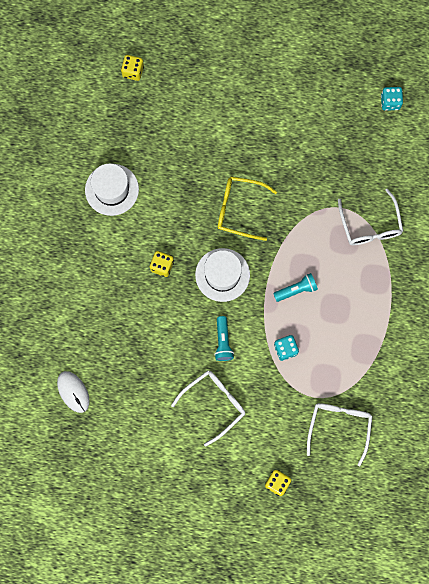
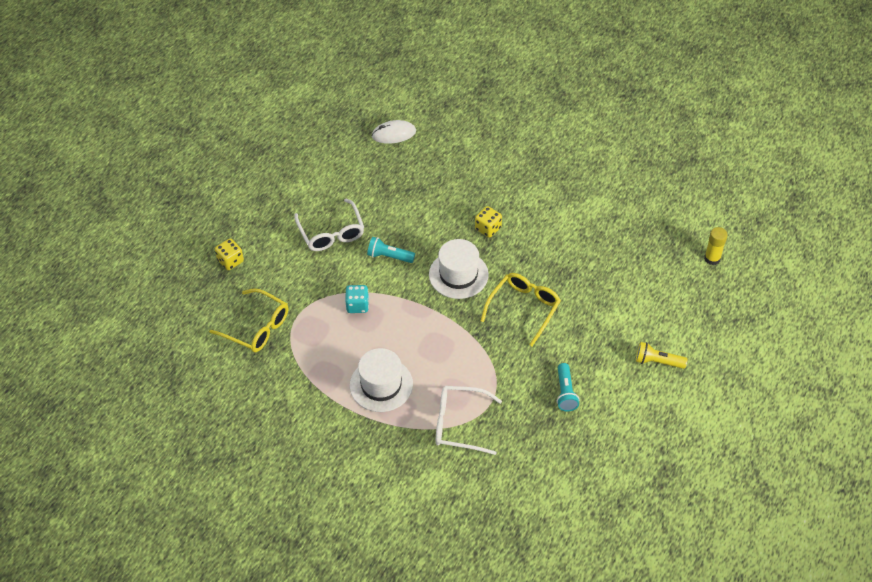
camera: 110 degrees right, 25 degrees down
(112, 189) = (584, 209): white hat -> white hat (381, 385)
(133, 71) = (712, 258): yellow dice -> yellow glue stick
(255, 91) = (657, 361): none -> yellow flashlight
(296, 290) = (415, 333): turquoise flashlight -> turquoise flashlight (565, 393)
(339, 427) = (257, 327): white glasses -> yellow glasses
(390, 102) = (603, 494): turquoise dice -> none

